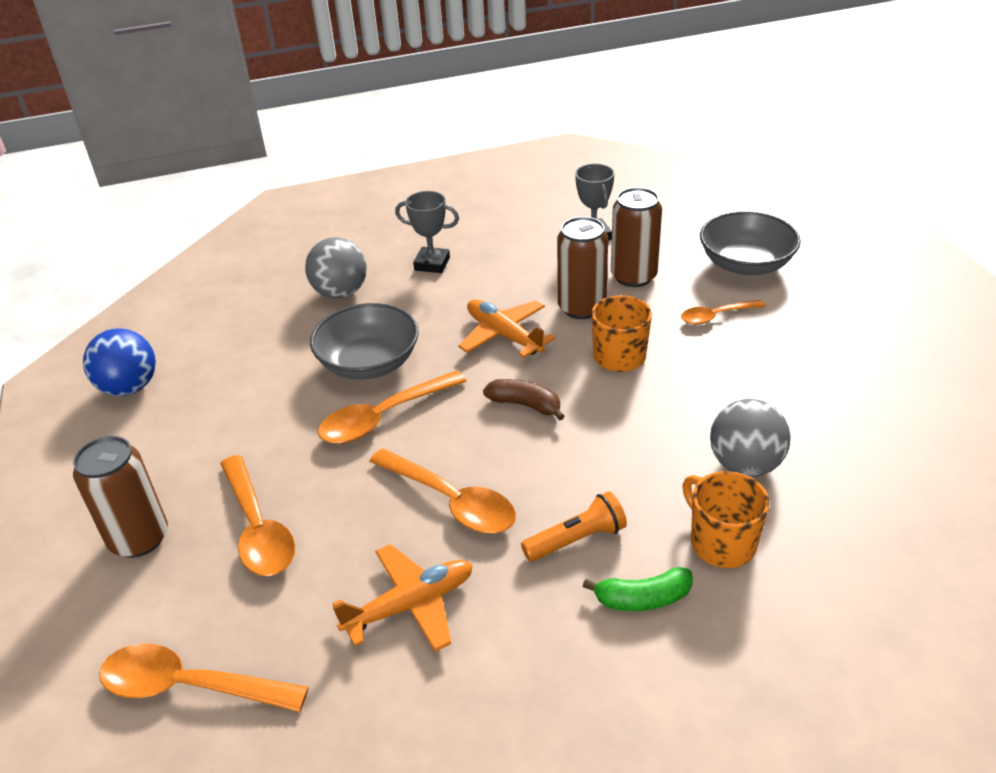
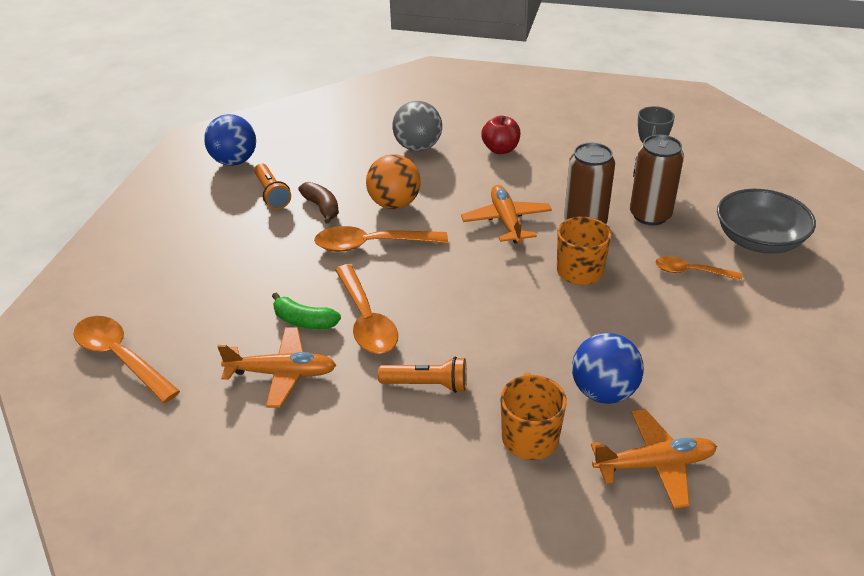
camera: 30 degrees right, 0 degrees up
(139, 538) = (164, 258): brown can -> none
(213, 407) = (272, 194): none -> orange flashlight
(258, 528) = (234, 282): orange spoon -> none
(369, 363) = (394, 204): grey bowl -> orange ball
(432, 264) = (500, 149): grey trophy -> red apple
(525, 405) = (476, 277): brown banana -> brown banana (322, 207)
(642, 599) = (435, 446): green banana -> green banana (304, 321)
(745, 465) = (603, 392): grey ball -> blue ball
(849, 512) = (655, 465): none -> orange plane

